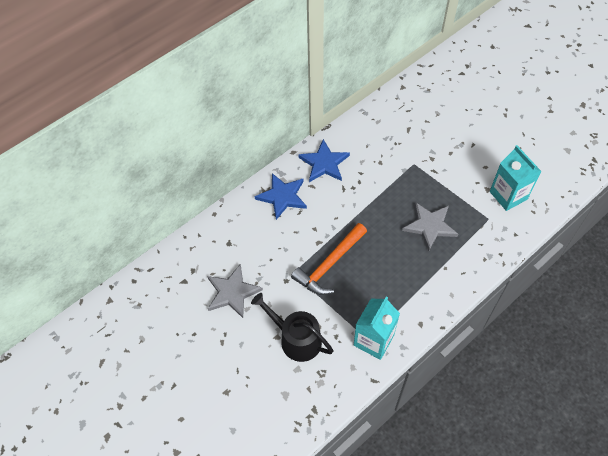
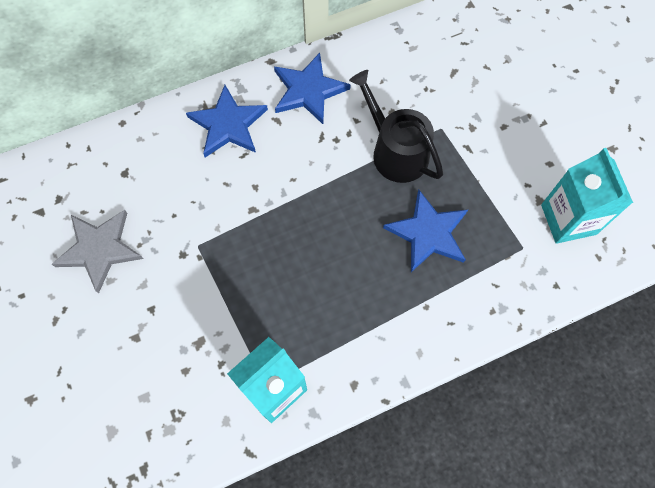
camera: 15 degrees right, 10 degrees up
(296, 339) = (161, 349): black watering can -> black watering can (395, 151)
(329, 265) = (255, 249): orange hammer -> none
(430, 226) = (428, 233): grey star -> blue star

